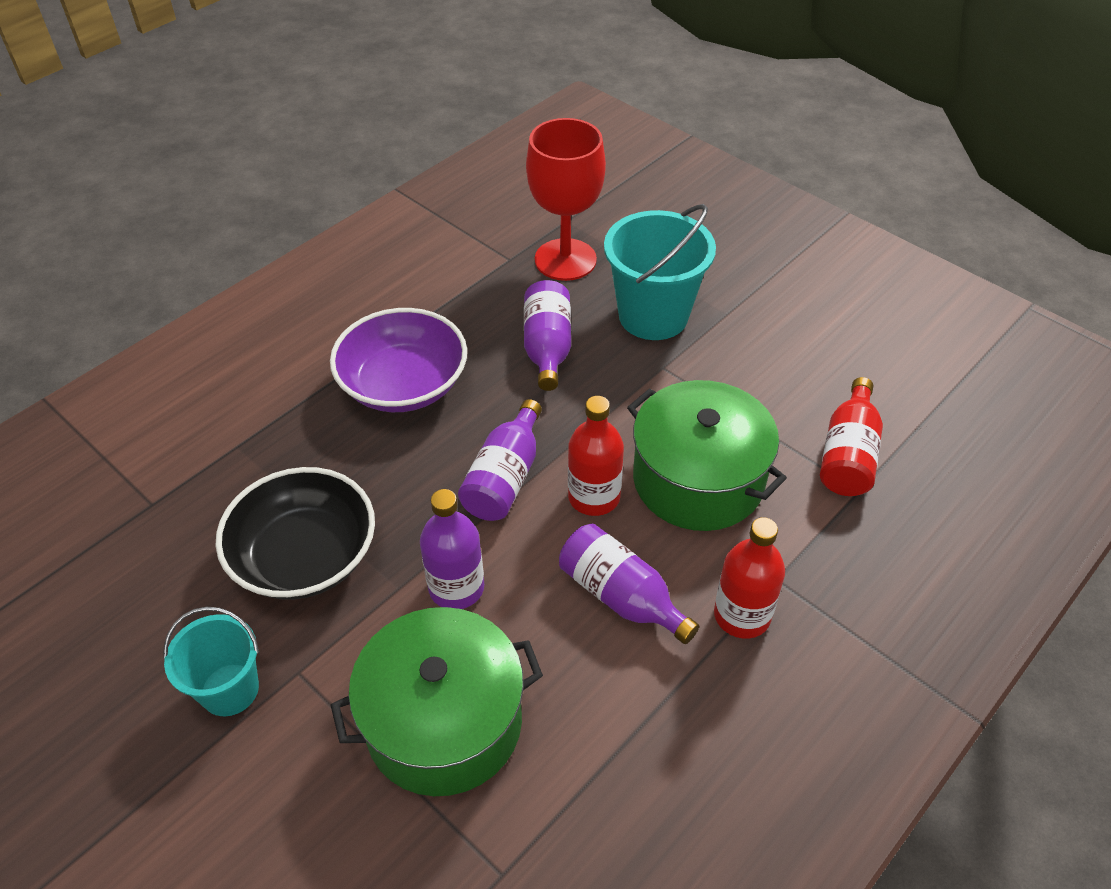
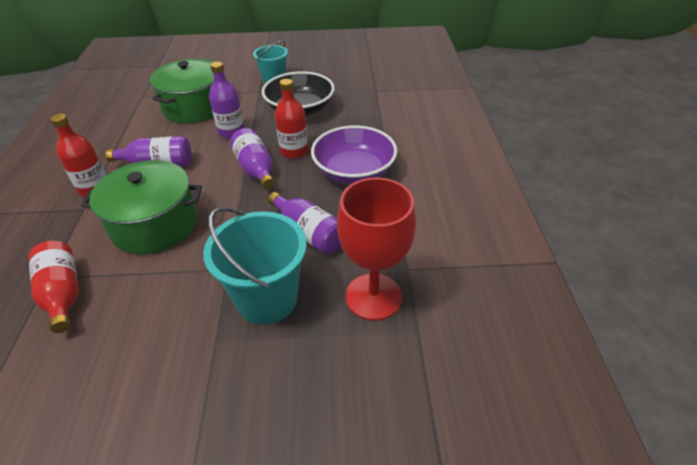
camera: 135 degrees right, 5 degrees down
(594, 497) = (205, 187): red bottle -> red bottle (294, 151)

